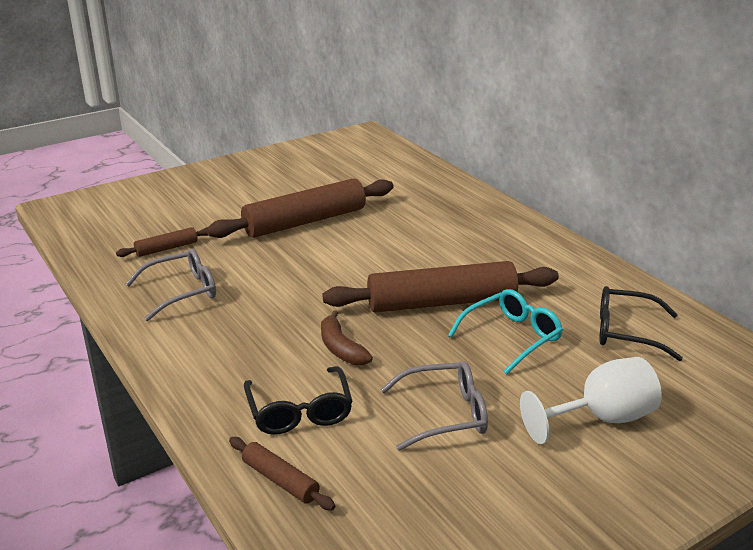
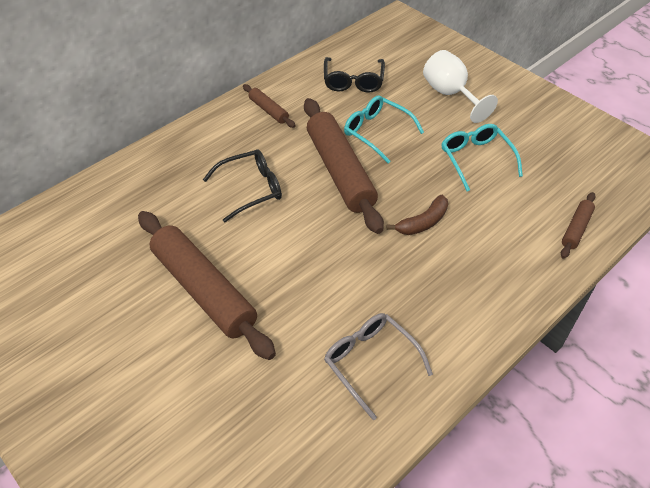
camera: 100 degrees left, 20 degrees up
(167, 248) = (283, 409): brown rolling pin -> brown rolling pin (268, 110)
(299, 411) = (506, 232): black glasses -> black glasses (251, 189)
(444, 414) = (476, 159): grey glasses -> turquoise glasses

